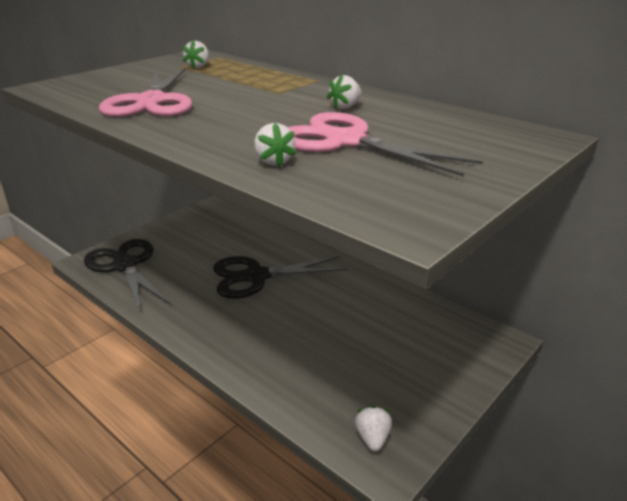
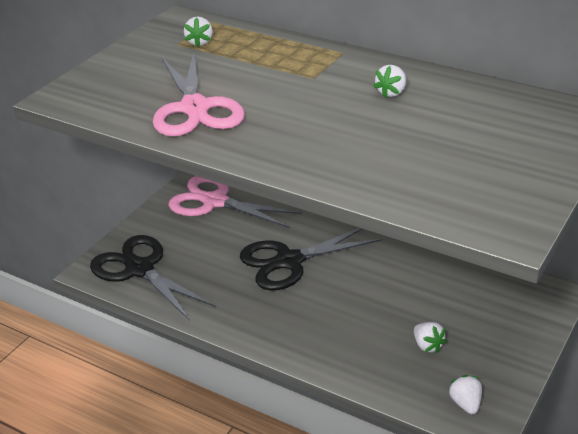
camera: 10 degrees left, 5 degrees up
(274, 161) = (367, 177): white strawberry -> white strawberry (427, 345)
(345, 141) = (416, 142): pink scissors -> pink scissors (215, 202)

